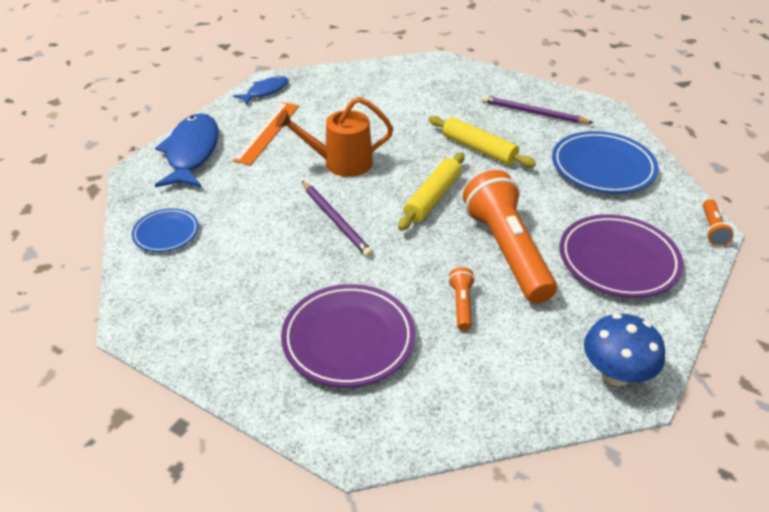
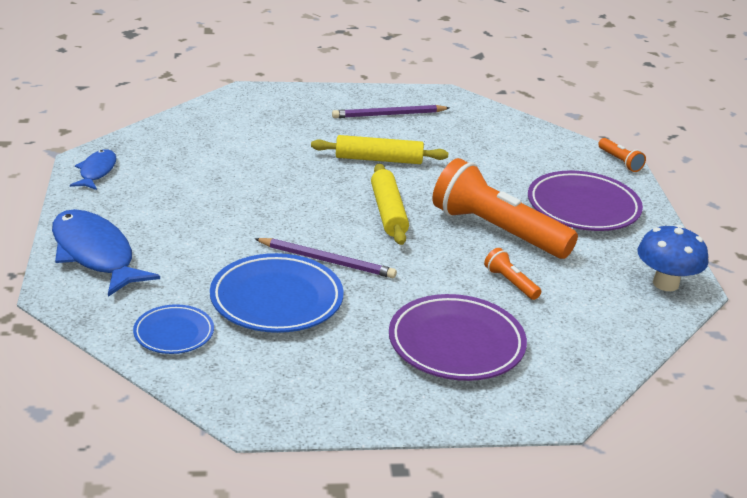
camera: 40 degrees left, 10 degrees down
(267, 132) = (153, 209): orange ruler -> none
(340, 163) = (267, 212): orange watering can -> none
(602, 167) = (495, 142): blue plate -> blue plate (276, 300)

